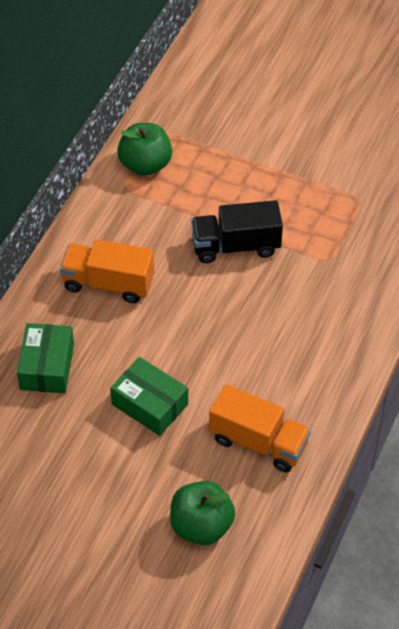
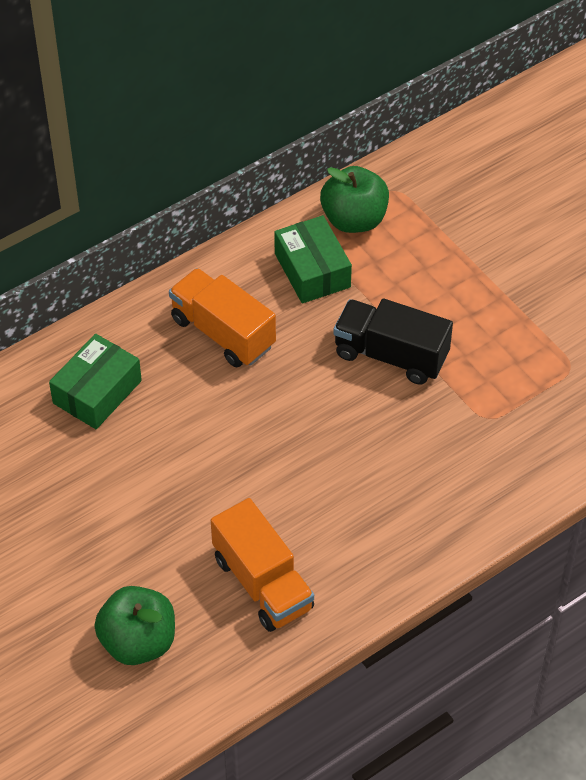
camera: 30 degrees right, 0 degrees up
(149, 404) = (175, 484): green box -> green box (312, 270)

